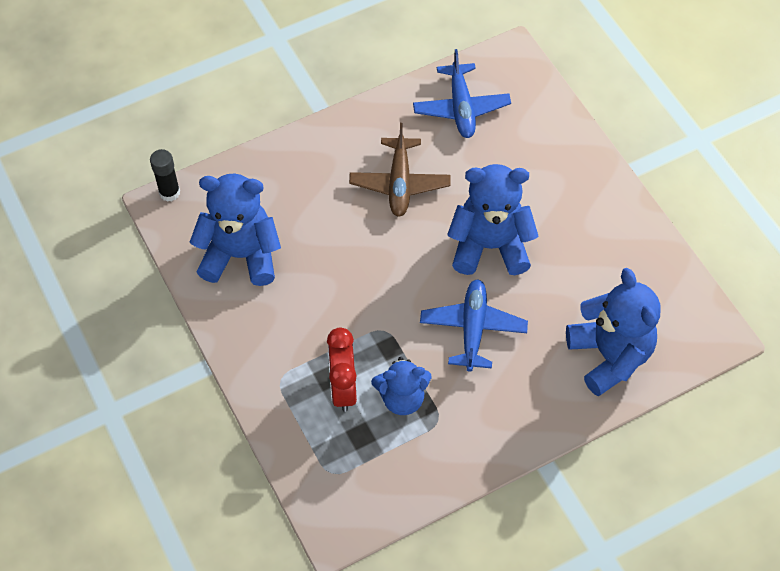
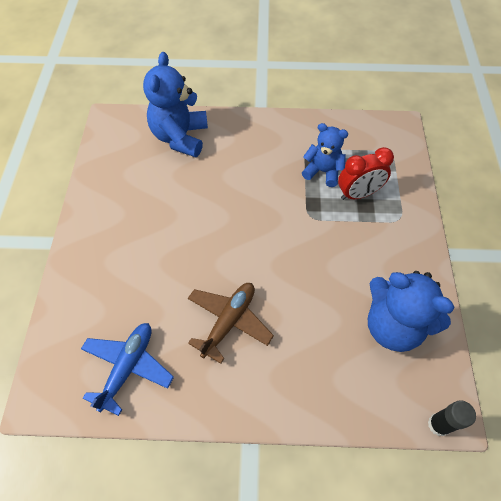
camera: 150 degrees left, 0 degrees up
(343, 388) = (358, 194): red clock -> red clock turned 45 degrees clockwise
(473, 329) = (250, 189): blue plane -> none
(490, 246) = (198, 236): blue teddy bear -> none

